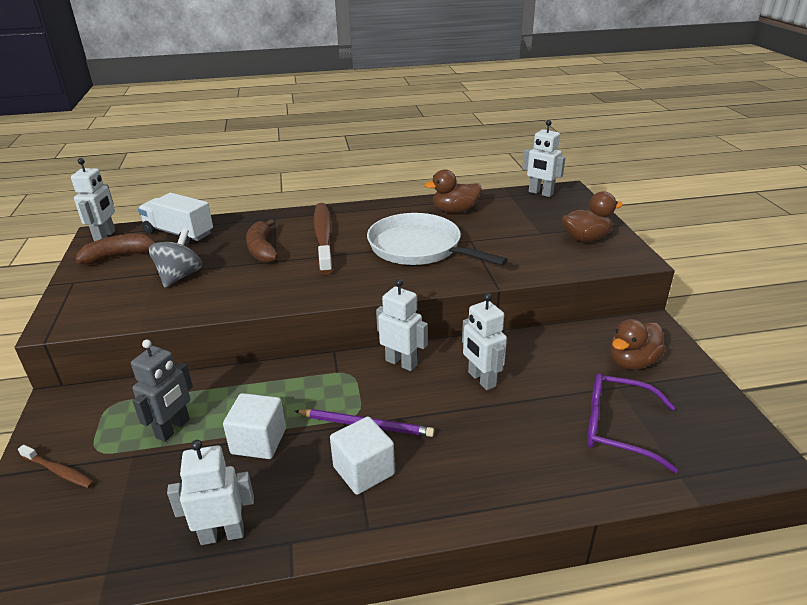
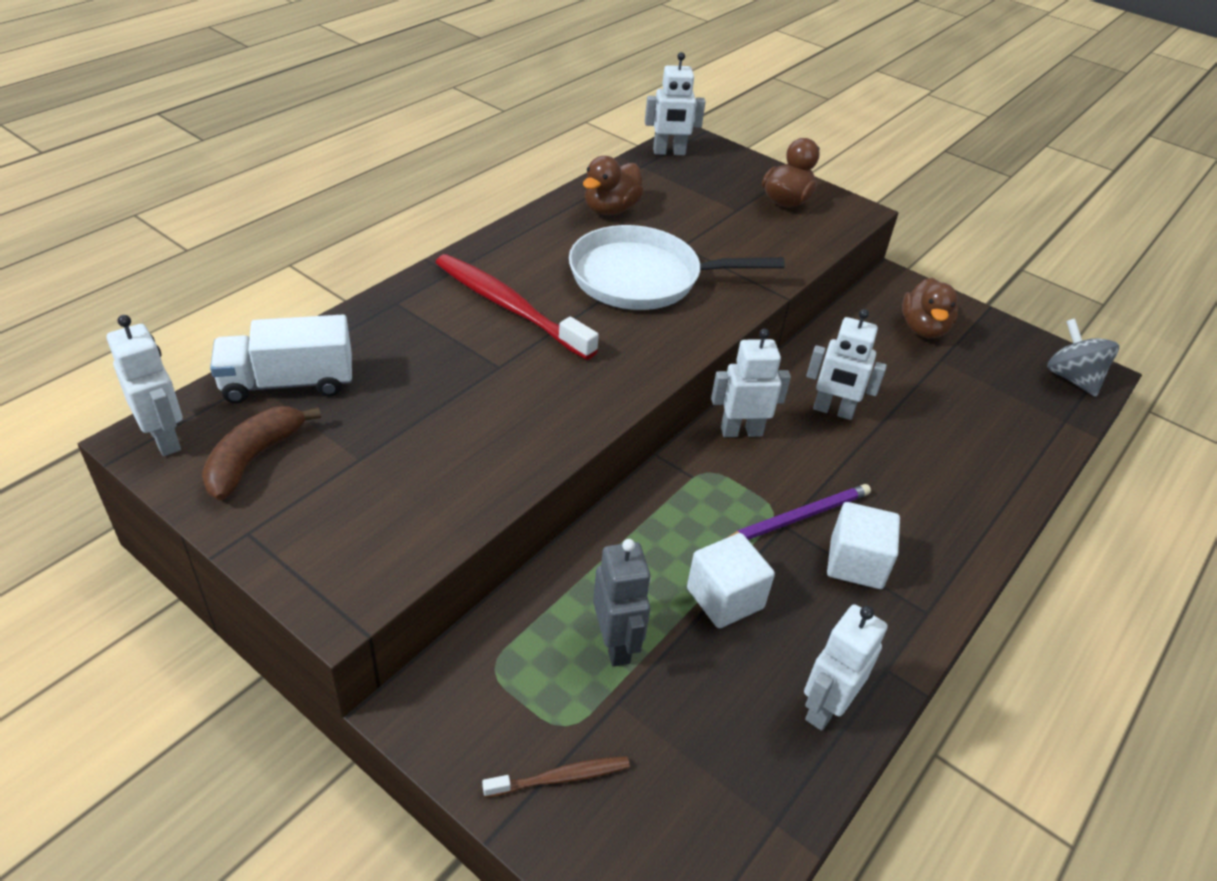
camera: 45 degrees left, 10 degrees up
(180, 276) = (404, 446): grey spinning top -> grey spinning top (1072, 378)
(262, 249) = (456, 358): brown banana -> none
(323, 237) = (509, 307): brown toothbrush -> red toothbrush
(617, 428) = (983, 401): purple glasses -> none

